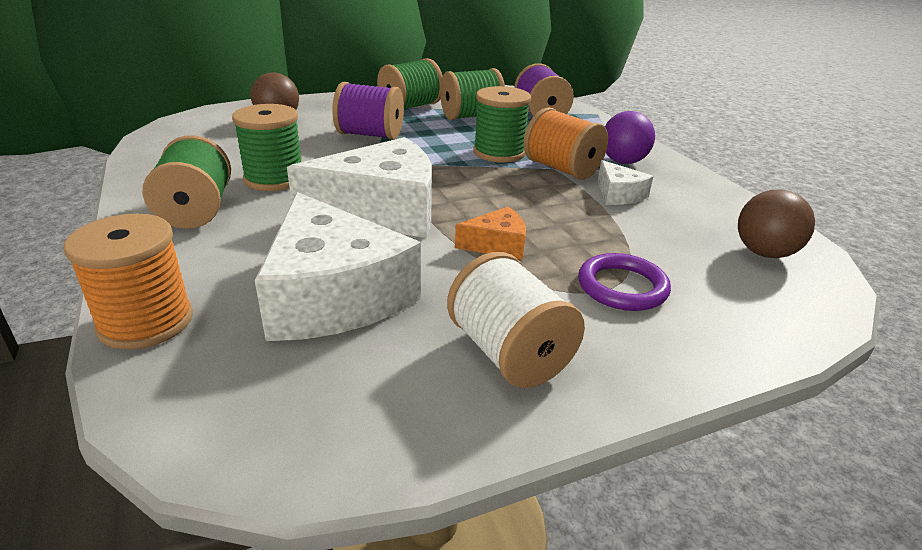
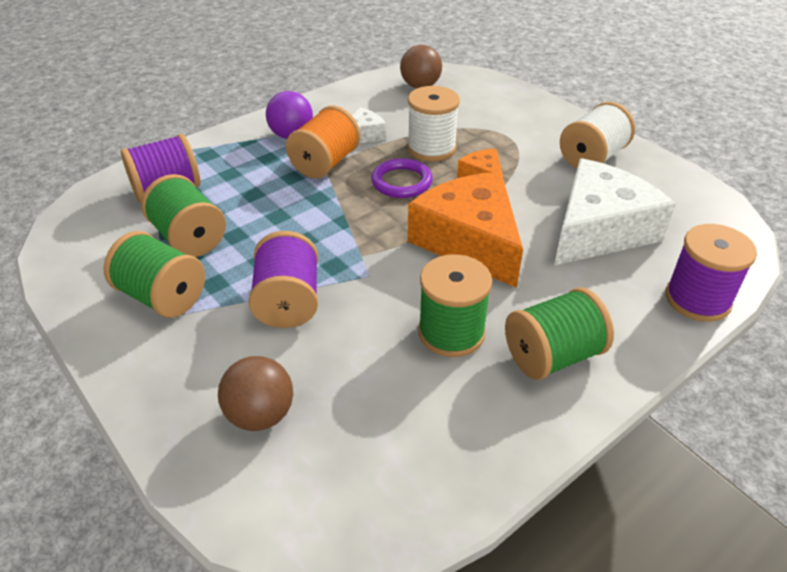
camera: 105 degrees left, 10 degrees up
(146, 322) = (697, 299): orange spool -> purple spool
(381, 210) = (470, 241): white cheese -> orange cheese
(499, 153) = (302, 201): green spool -> none
(578, 227) = (431, 148): none -> white spool
(622, 287) = (498, 129): purple ring -> purple ring (401, 182)

